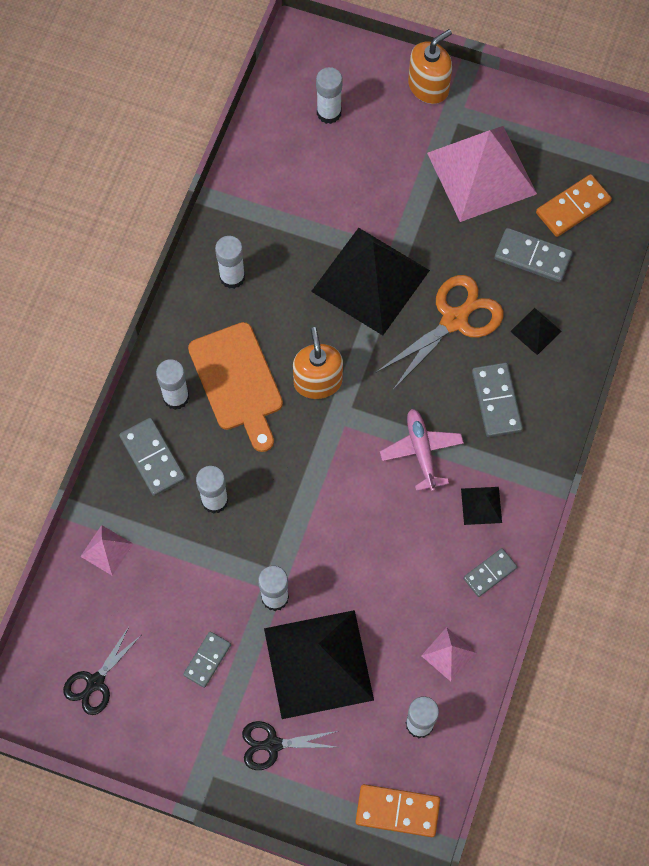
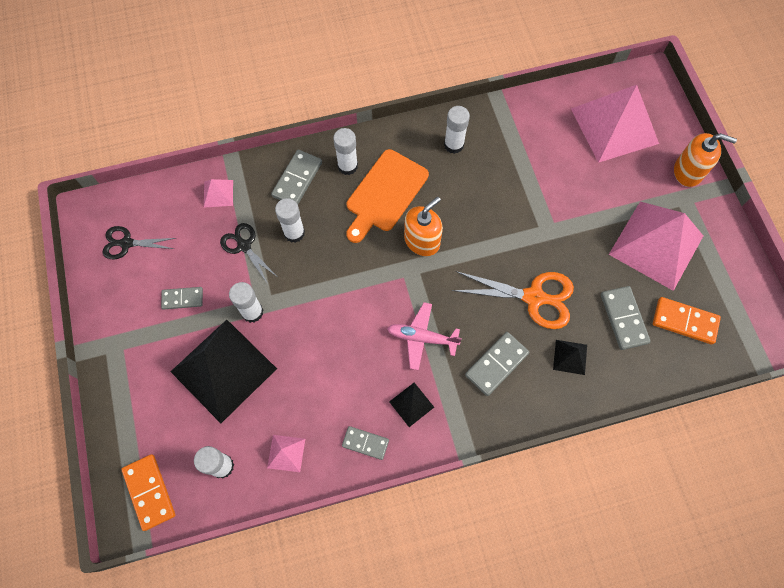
camera: 55 degrees right, 0 degrees up
(272, 745) = (148, 377): black scissors -> black scissors (244, 246)
(329, 113) = (614, 126): white glue stick -> pink pyramid
(370, 280) = (518, 226): black pyramid -> none
(421, 451) = (421, 338): pink plane -> pink plane turned 120 degrees counterclockwise

